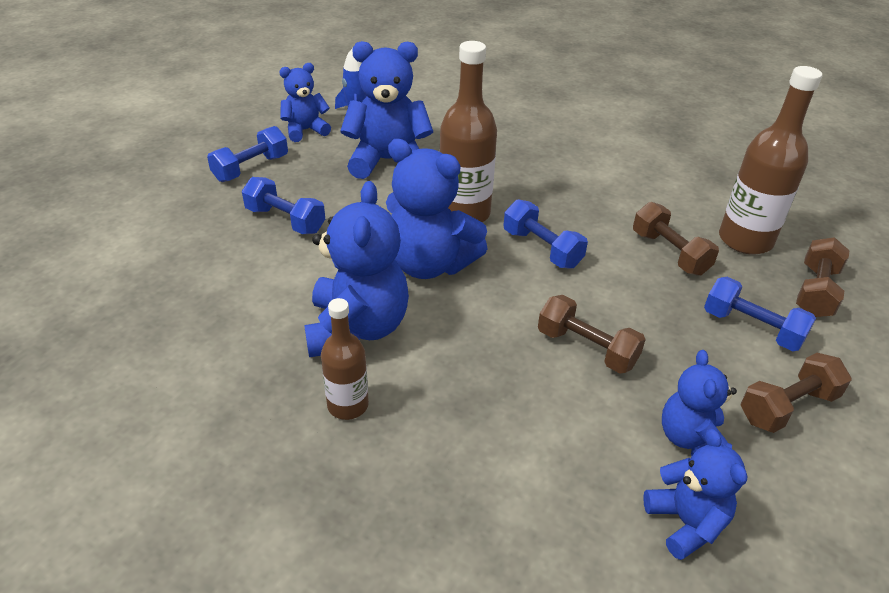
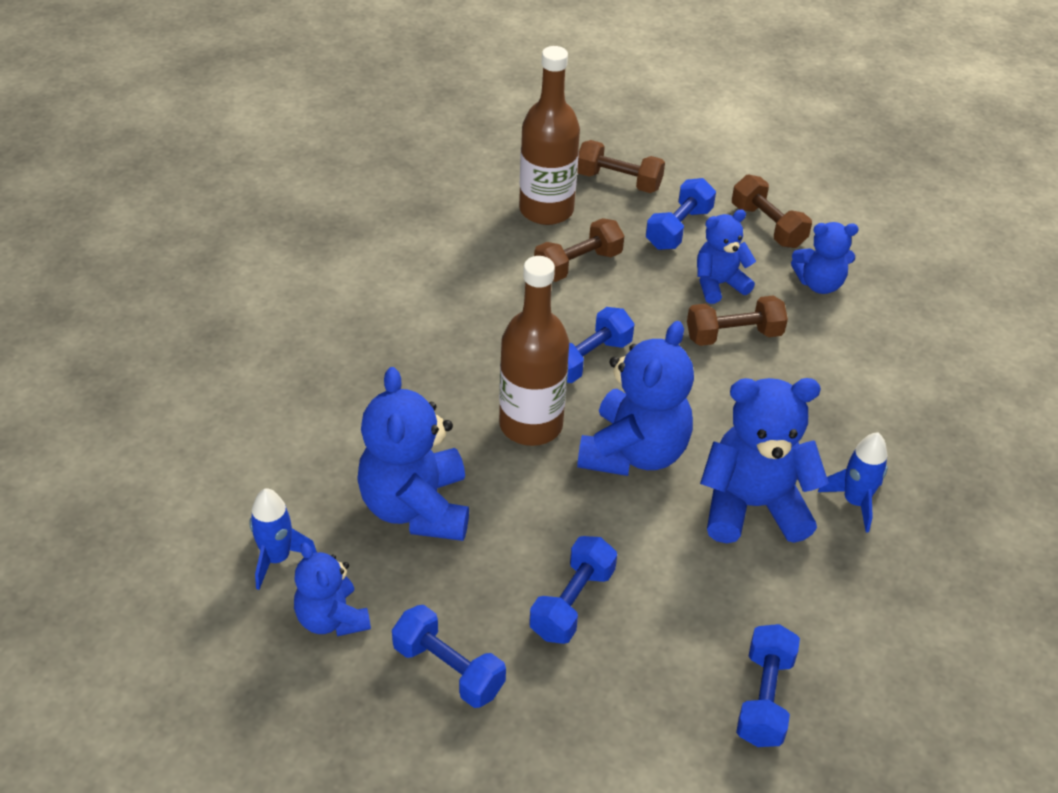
camera: 95 degrees left, 5 degrees up
(160, 306) = (764, 698): none -> blue dumbbell
(348, 405) = (855, 502): brown bottle -> blue rocket
(586, 348) = (734, 335): brown dumbbell -> brown dumbbell turned 45 degrees clockwise
(686, 522) = (898, 297): blue teddy bear -> blue teddy bear (718, 284)

